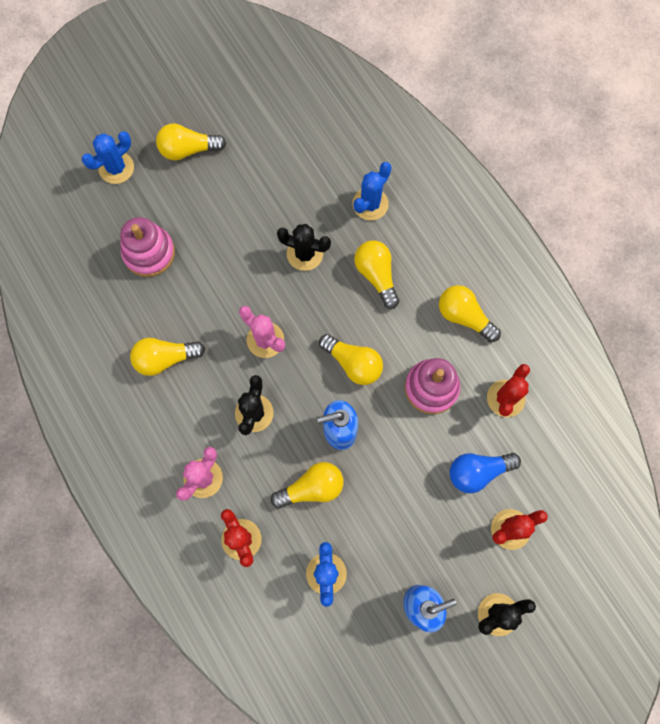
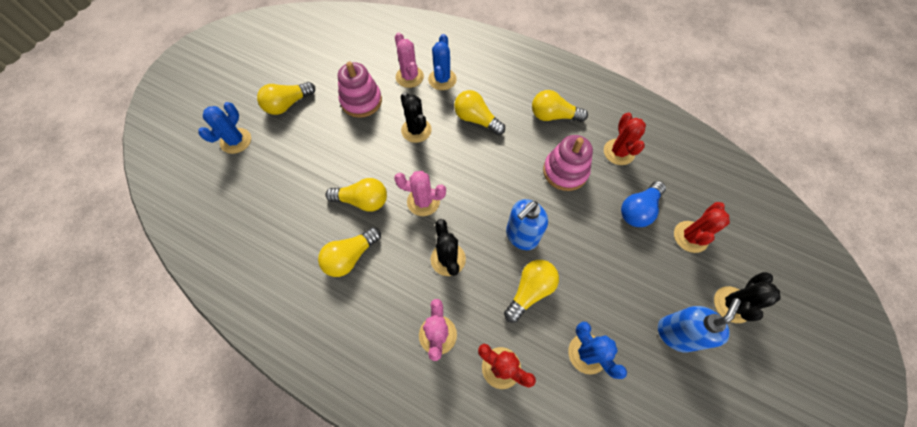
camera: 30 degrees left, 10 degrees down
(149, 253) = (294, 186): pink stacking toy -> pink stacking toy (361, 101)
(305, 254) = (416, 130): black cactus -> black cactus turned 75 degrees clockwise
(336, 181) = (409, 77): none -> pink cactus
(353, 363) = (499, 184): yellow light bulb -> yellow light bulb (363, 201)

